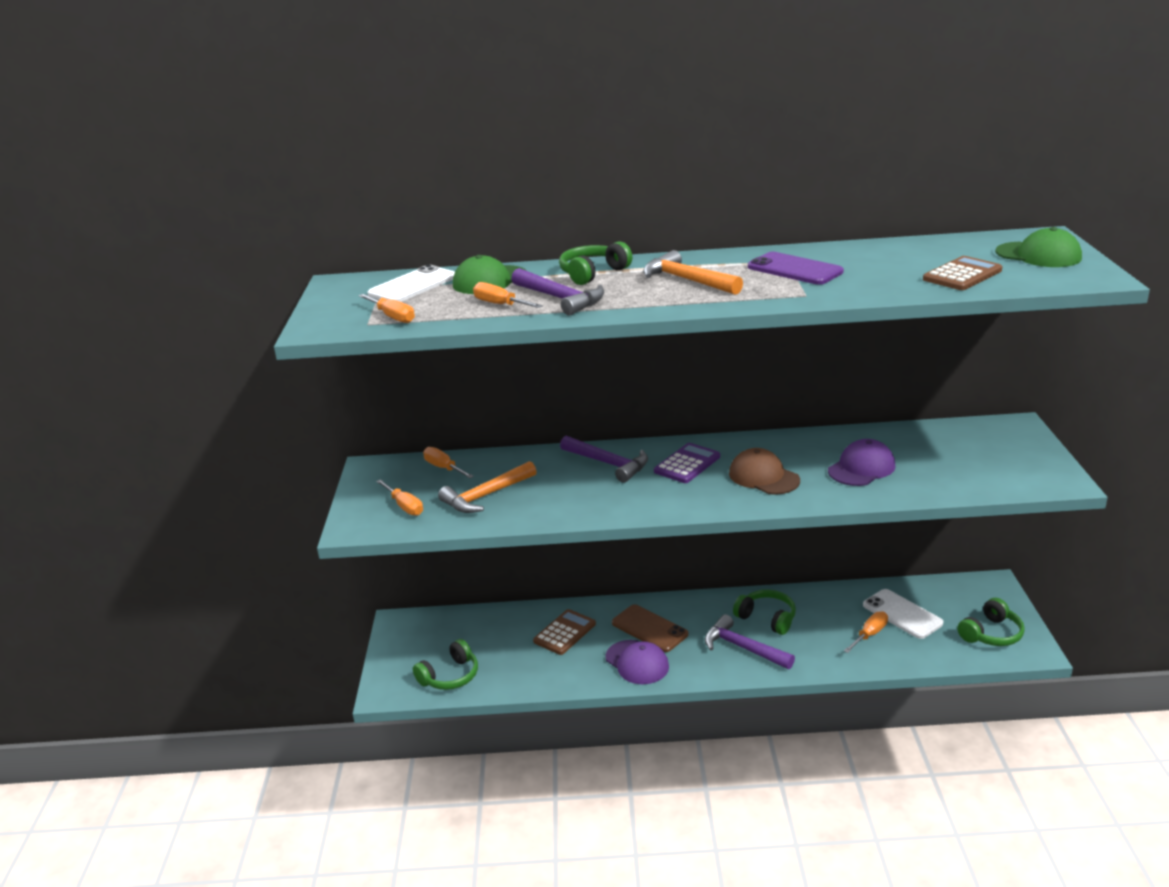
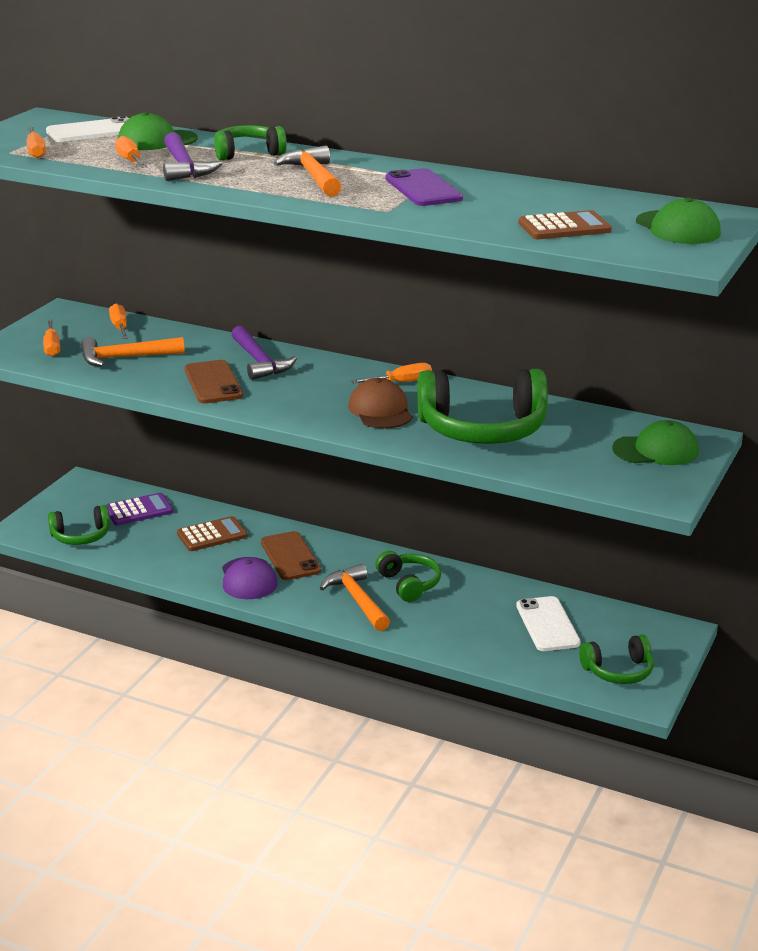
camera: 25 degrees right, 0 degrees up
(594, 495) = (213, 383): none -> brown phone
(687, 464) = (327, 381): purple calculator -> purple calculator (139, 510)
(743, 648) = (357, 600): purple hammer -> orange hammer
(861, 468) = (483, 429): purple cap -> green headphones
(869, 635) = (492, 630): orange screwdriver -> orange screwdriver (401, 382)
(1003, 445) = (656, 450): none -> green cap

